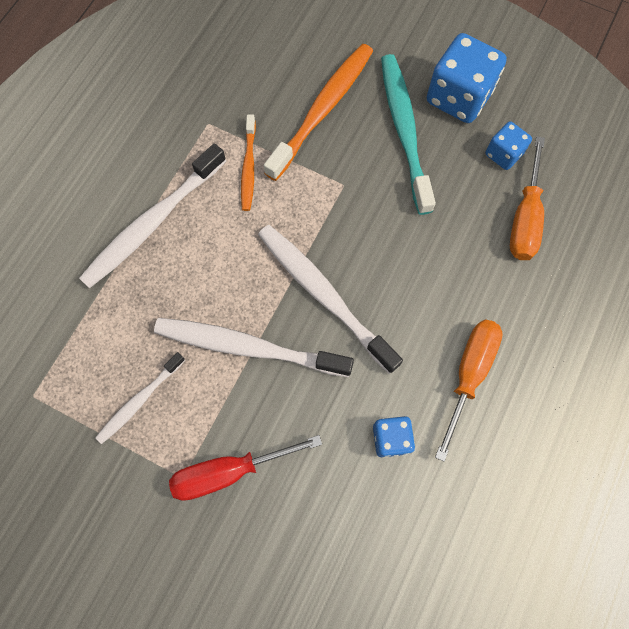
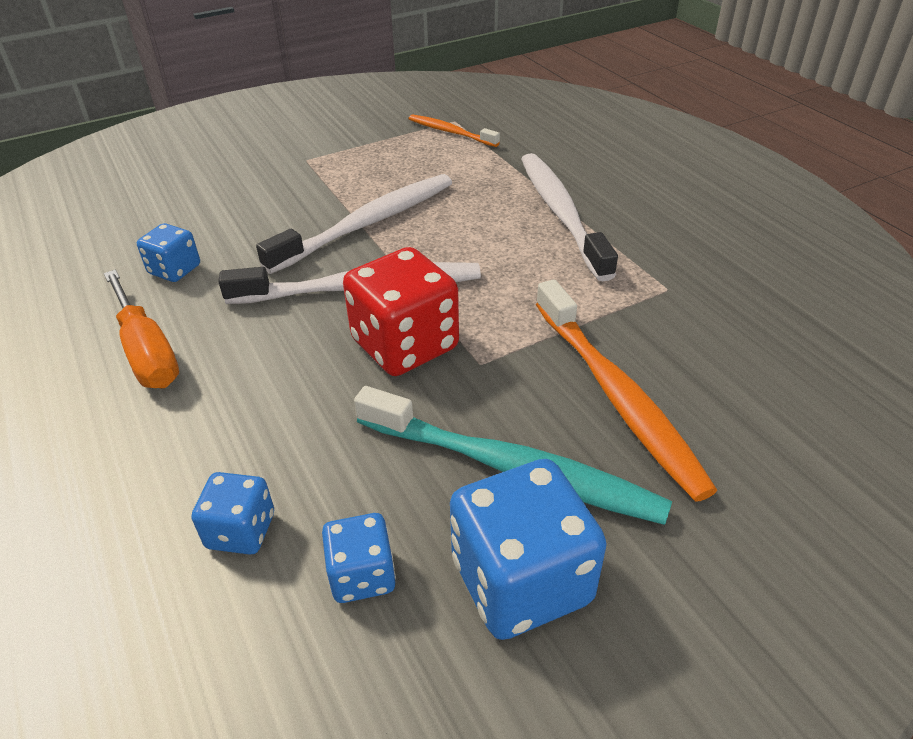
camera: 125 degrees right, 30 degrees down
(139, 400) = (391, 160): white toothbrush -> none
(230, 471) = (279, 180): red screwdriver -> none
(248, 167) = (575, 296): orange toothbrush -> orange toothbrush (450, 132)
(357, 232) = (405, 345): none -> red dice
(524, 217) = (241, 531): orange screwdriver -> blue dice

